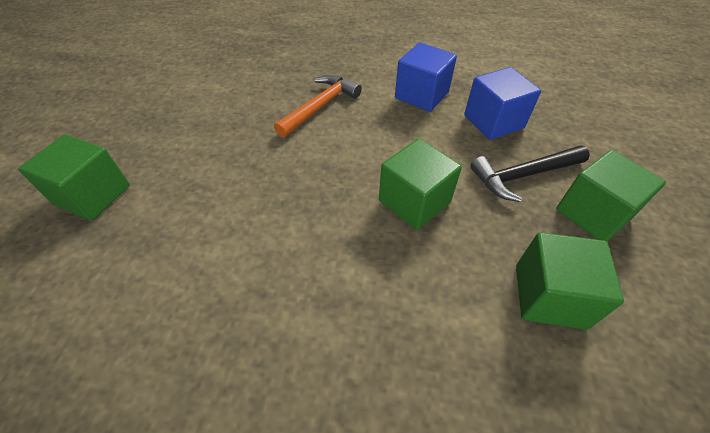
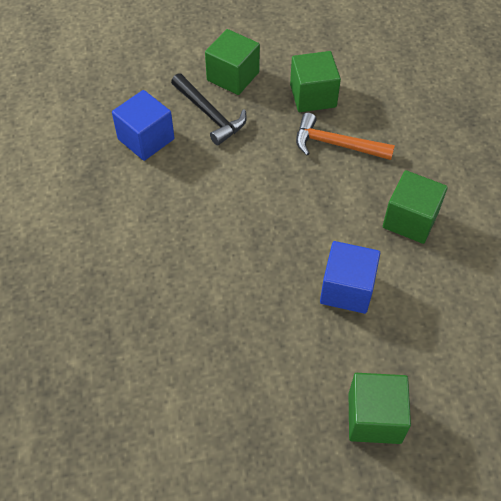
camera: 110 degrees left, 5 degrees up
(320, 107) = (172, 280): orange hammer -> orange hammer (336, 144)
(414, 201) = (268, 175): green cube -> green cube (410, 220)
(421, 95) = (121, 199): blue cube -> blue cube (347, 289)

